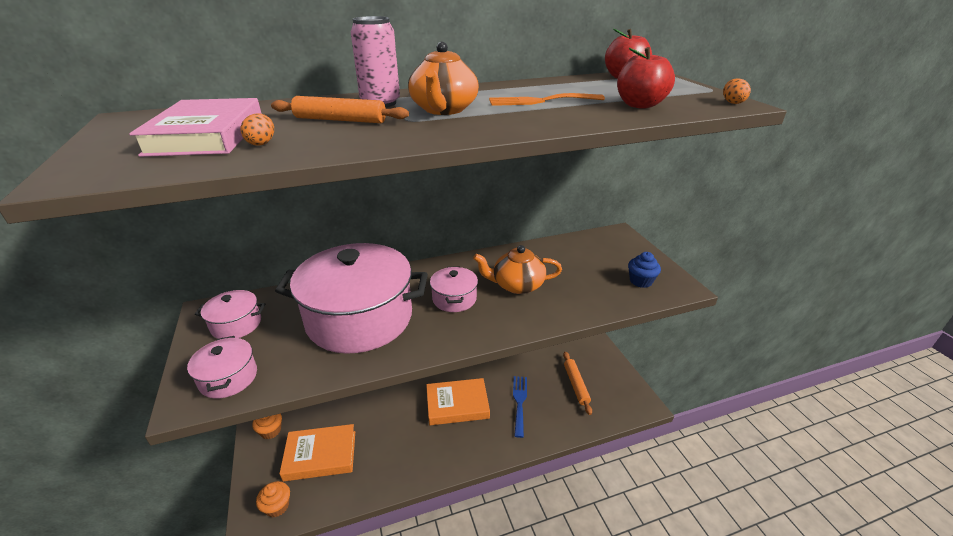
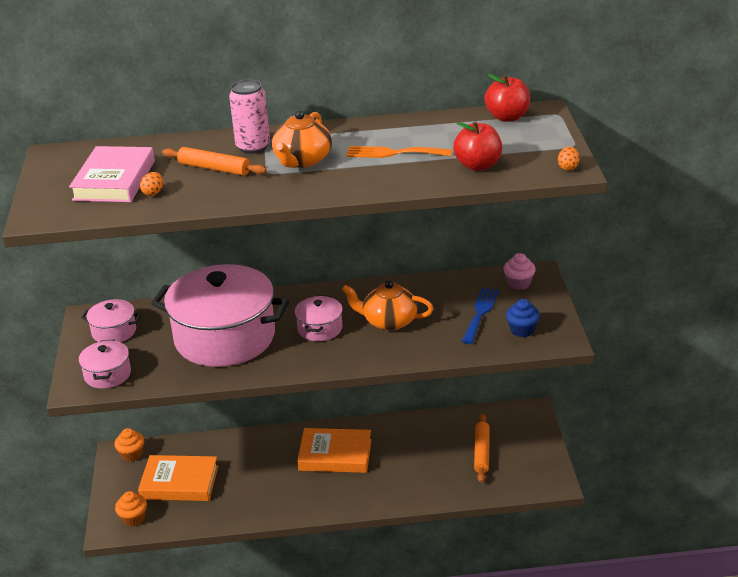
camera: 15 degrees right, 0 degrees up
(519, 402) = (407, 461): blue fork -> blue fork (480, 313)
(610, 242) = (519, 283): none -> pink cupcake

